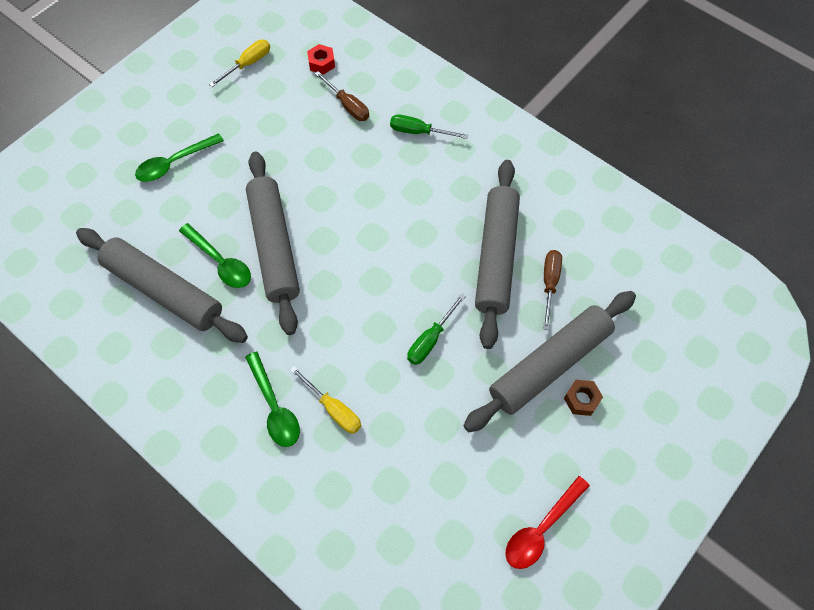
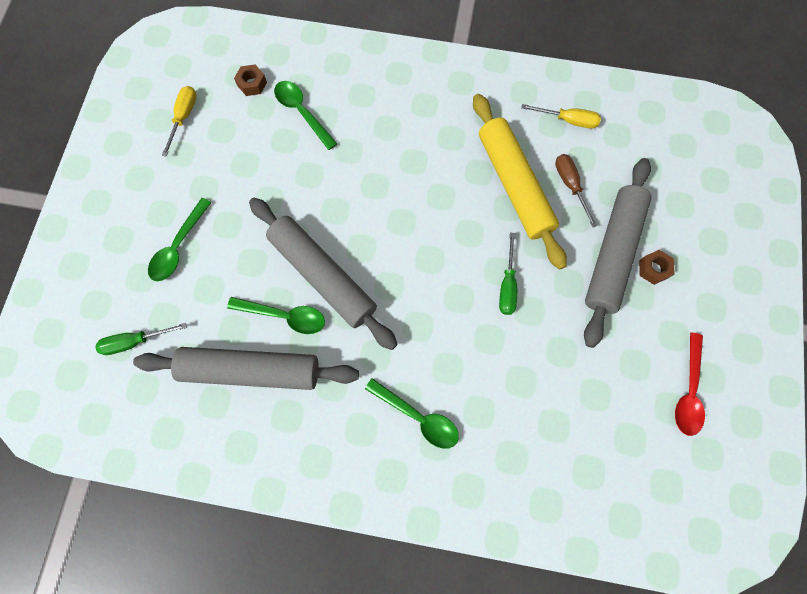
camera: 30 degrees left, 10 degrees up
(321, 63) = (252, 84): red nut -> brown nut
(333, 409) = (467, 389): yellow screwdriver -> yellow screwdriver (568, 120)
(347, 105) = (302, 112): brown screwdriver -> green spoon
(419, 132) = (380, 106): green screwdriver -> green screwdriver (135, 341)
(496, 257) = (514, 185): grey rolling pin -> yellow rolling pin

